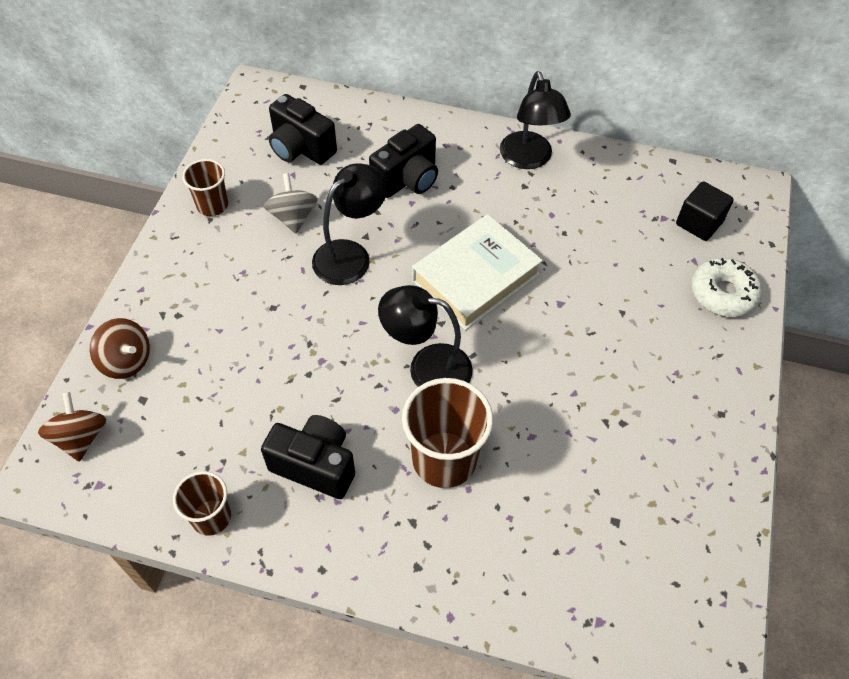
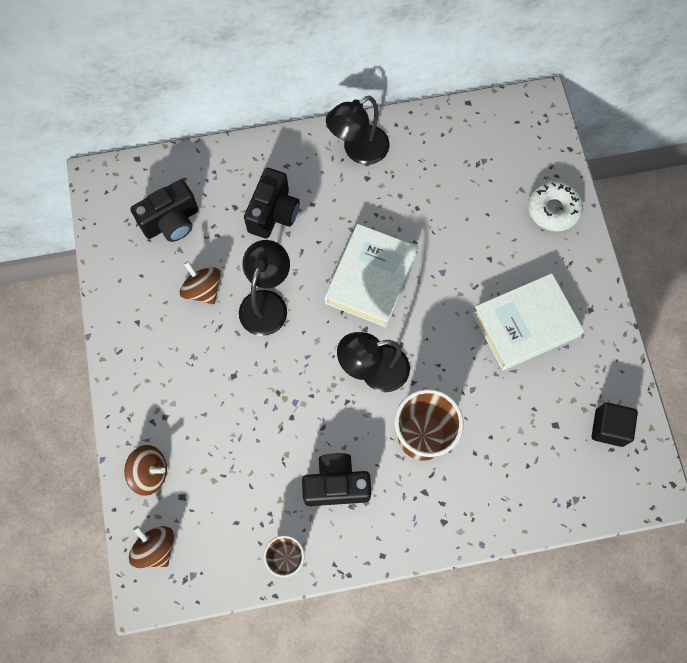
camera: 25 degrees left, 15 degrees up
(212, 205) = (131, 308): brown cup -> none
(293, 217) = (203, 289): grey spinning top -> brown spinning top
(301, 148) = (171, 222): black camera -> black camera turned 45 degrees counterclockwise
(529, 159) = (358, 151): black lamp -> black lamp turned 90 degrees clockwise
(631, 395) = (525, 324): none -> white book
(699, 223) = (511, 154): black cube -> black cube (609, 428)

